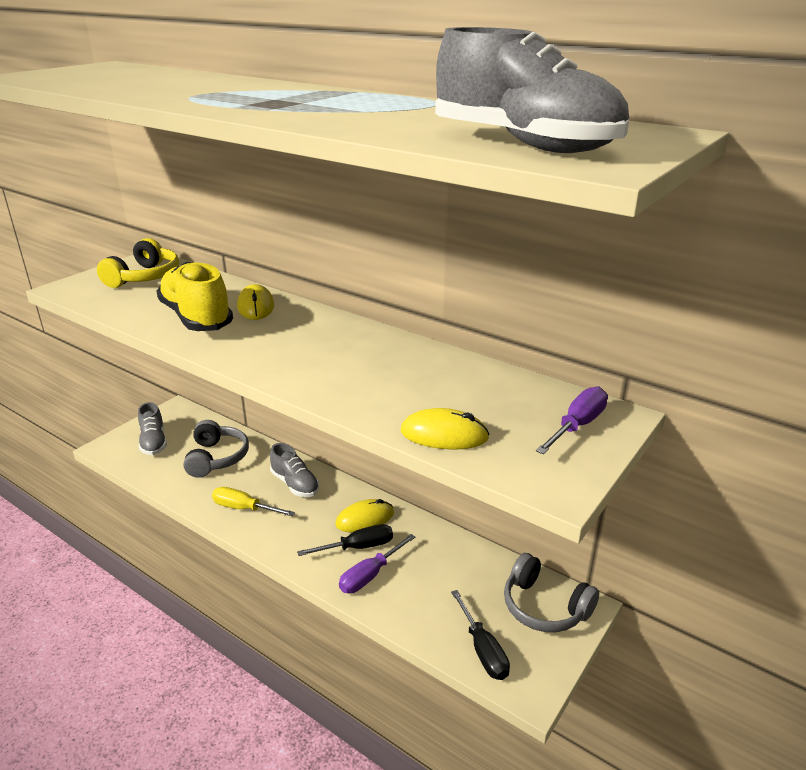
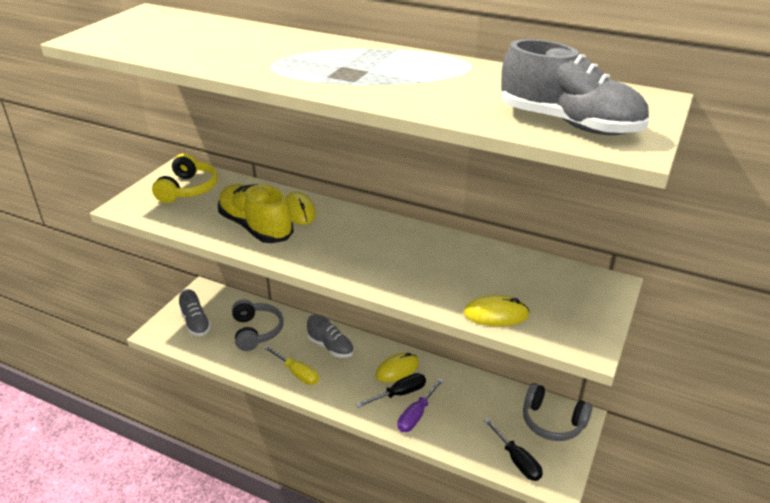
camera: 10 degrees left, 5 degrees up
(244, 508) = (297, 373): yellow screwdriver -> yellow screwdriver turned 150 degrees counterclockwise
(577, 426) = (586, 296): purple screwdriver -> none

